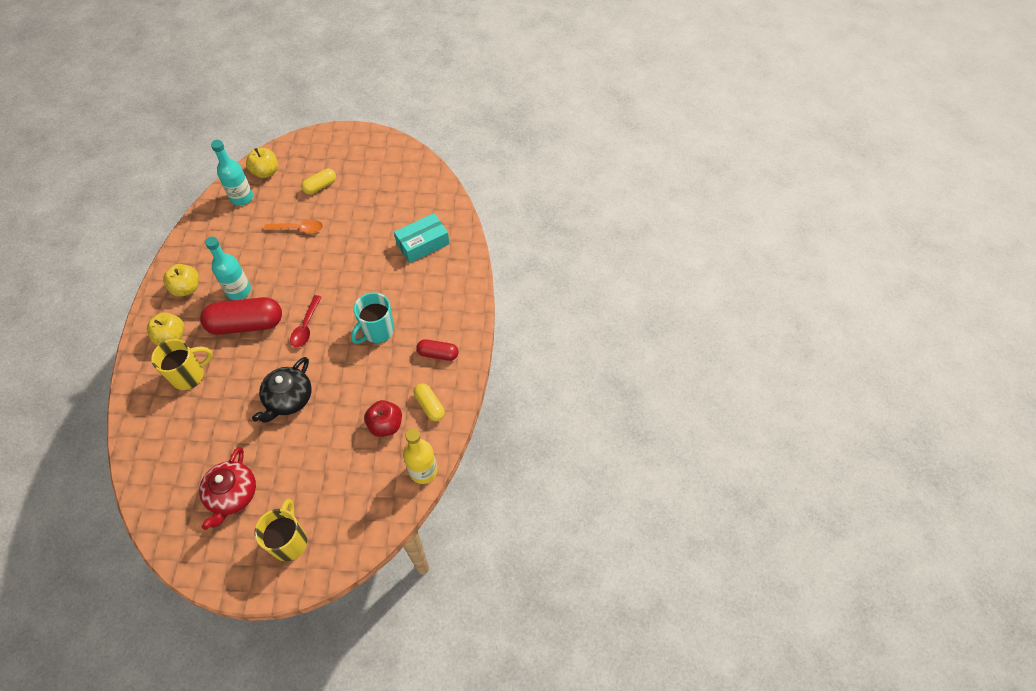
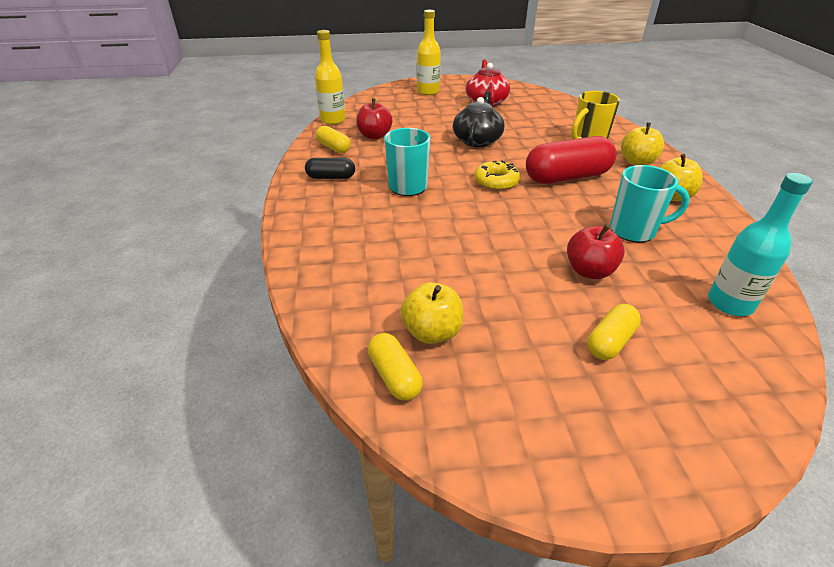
camera: 170 degrees right, 20 degrees down
(238, 290) = (605, 200): turquoise bottle -> none
(245, 257) = (634, 231): none -> turquoise mug
(266, 172) = (741, 355): yellow apple -> yellow apple (432, 332)
(289, 541) = (428, 92): yellow mug -> yellow bottle
(299, 229) = (589, 271): orange spoon -> red apple
(306, 327) = (496, 181): red spoon -> yellow donut
(423, 244) = (377, 274): turquoise box -> none
(427, 184) = (394, 376): none -> yellow capsule
(438, 354) = (331, 177): red capsule -> black capsule

